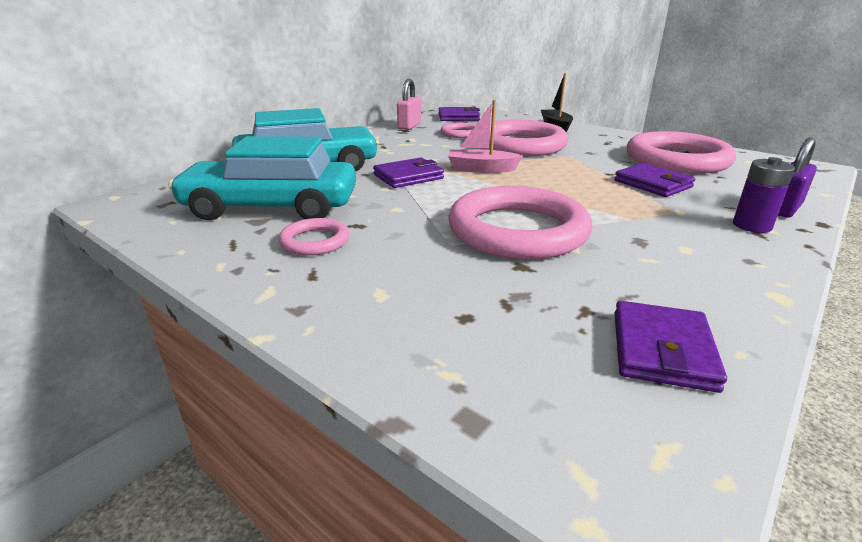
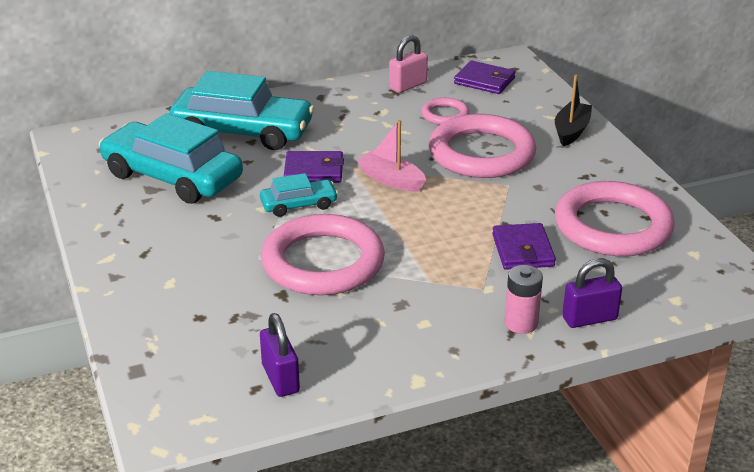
camera: 30 degrees right, 5 degrees up
(315, 241) = (171, 223): pink ring -> none
(429, 199) = (299, 205): none -> turquoise car
(662, 350) = (280, 378): purple wallet -> purple padlock
(751, 226) = (521, 323): purple battery -> pink battery

